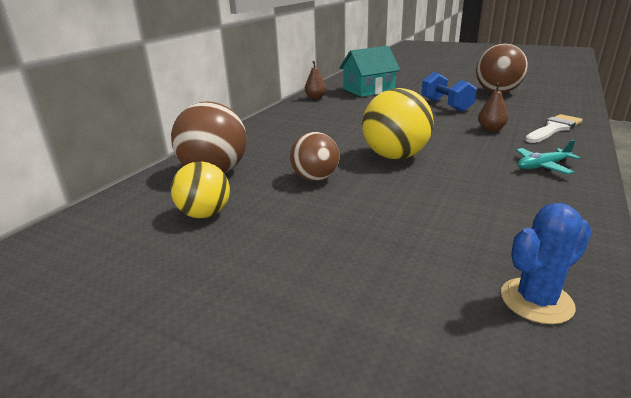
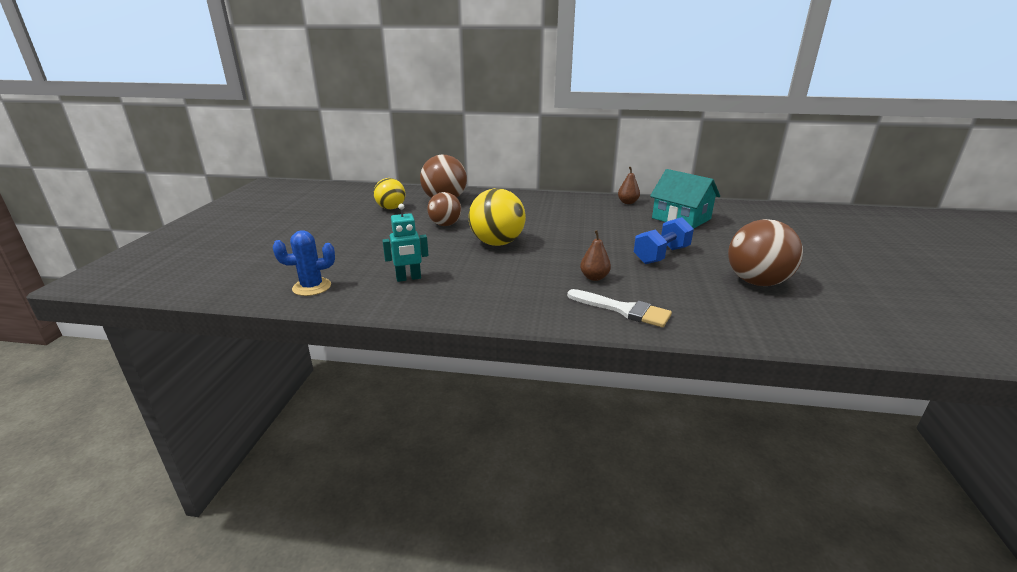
camera: 70 degrees right, 0 degrees up
(496, 213) = (408, 278): none -> turquoise robot
(536, 300) = (312, 287): blue cactus -> blue cactus turned 60 degrees counterclockwise
(542, 166) = (504, 298): turquoise plane -> none

